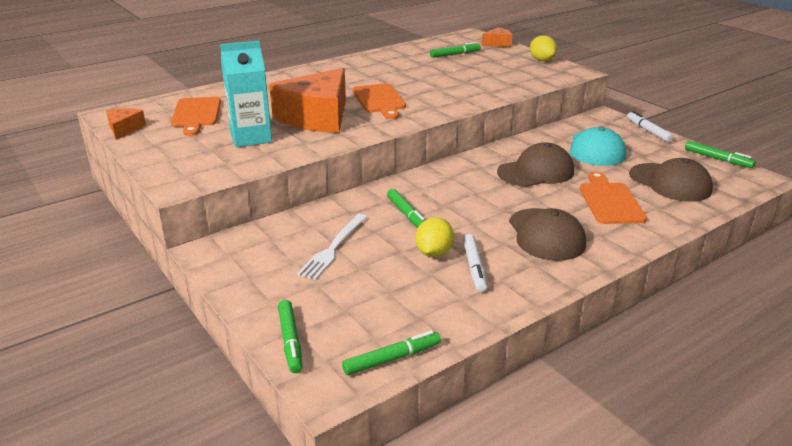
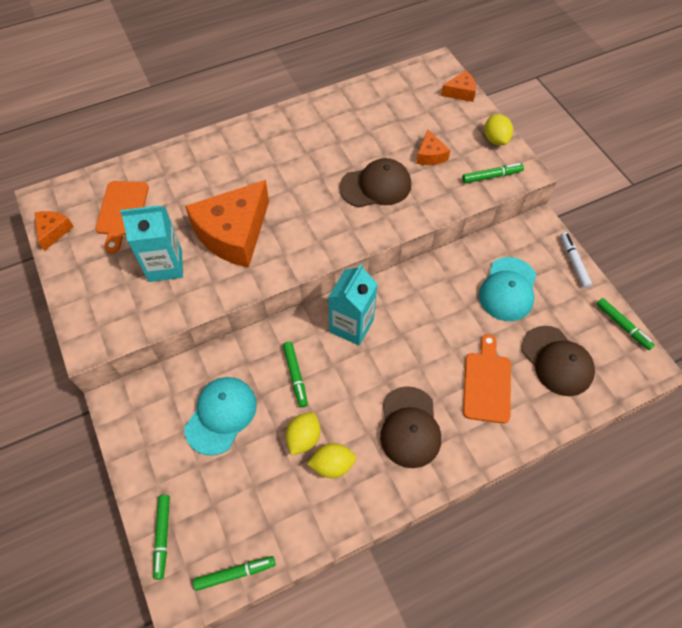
camera: 10 degrees right, 30 degrees up
(334, 247) = (221, 415): white fork -> turquoise cap
(379, 100) = (302, 207): orange cutting board -> none
(453, 181) = (351, 325): none -> turquoise carton
(455, 54) = (406, 113): green marker -> green marker (491, 176)
(474, 267) = (332, 465): white marker -> yellow lemon
(488, 70) = (430, 155): none -> orange cheese
(536, 172) = (434, 322): brown cap -> brown cap (376, 186)

